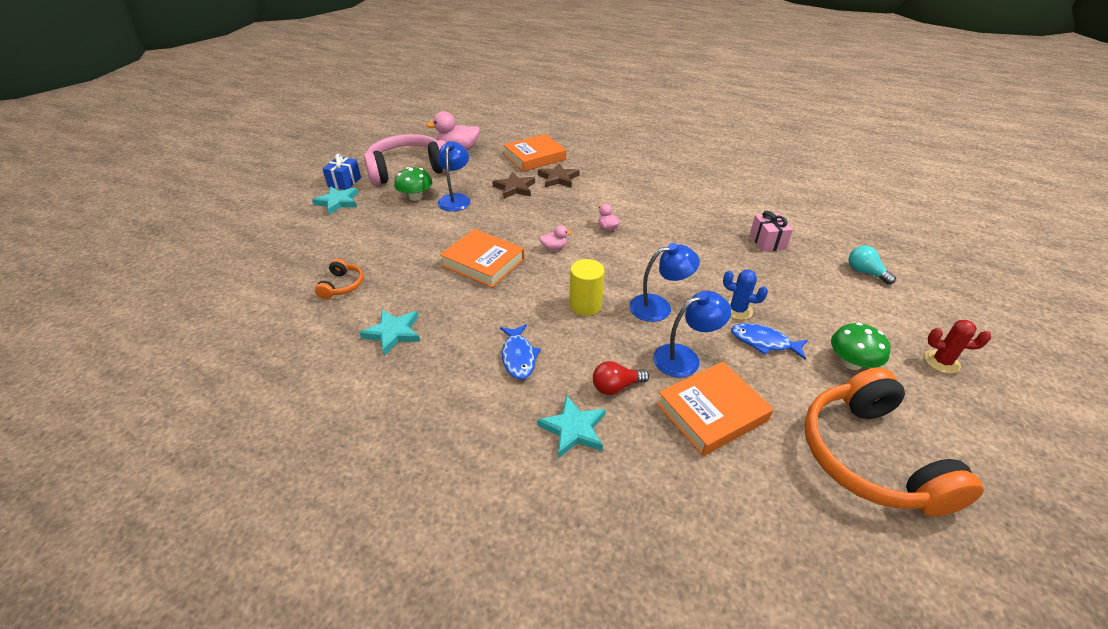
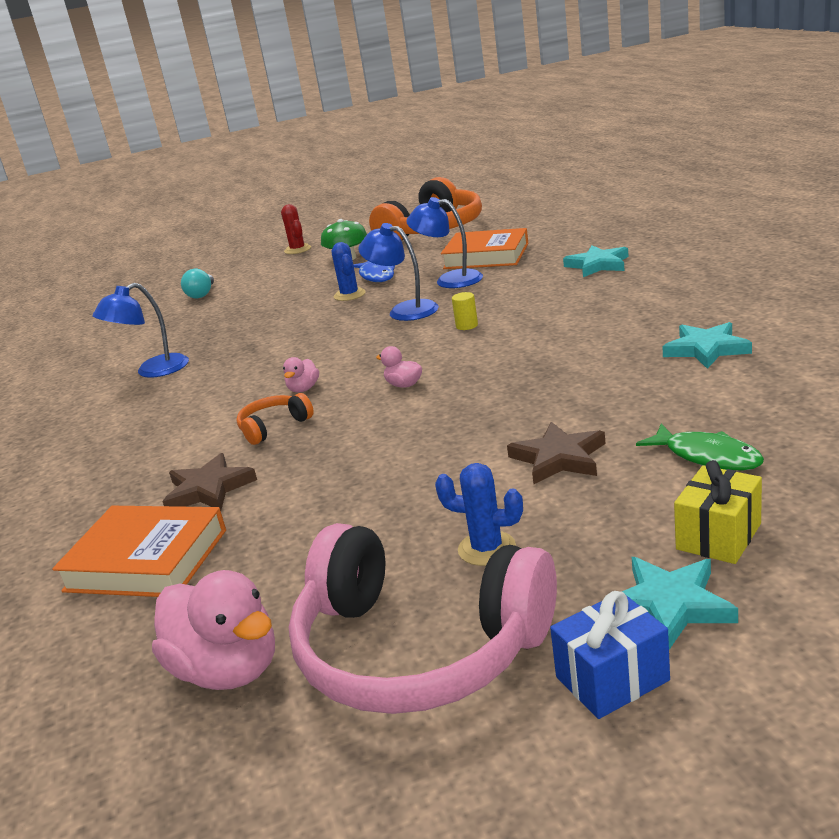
camera: 130 degrees left, 15 degrees down
(331, 227) = (718, 536): none -> yellow gift
(342, 285) = (748, 417): orange headphones -> orange headphones (273, 427)
(352, 257) = (707, 456): none -> green fish
(415, 197) = (486, 548): green mushroom -> blue cactus
(455, 199) = (421, 512): blue lamp -> blue lamp (153, 371)
(483, 262) = (514, 392): orange book -> none
(514, 188) = (299, 497): brown star -> brown star (559, 458)
(518, 357) = (587, 306): blue fish -> none
(585, 305) = (467, 326): yellow cylinder -> yellow cylinder, size x0.54
(616, 387) = (531, 276): red light bulb -> none
(767, 241) = (201, 332): pink gift -> none

